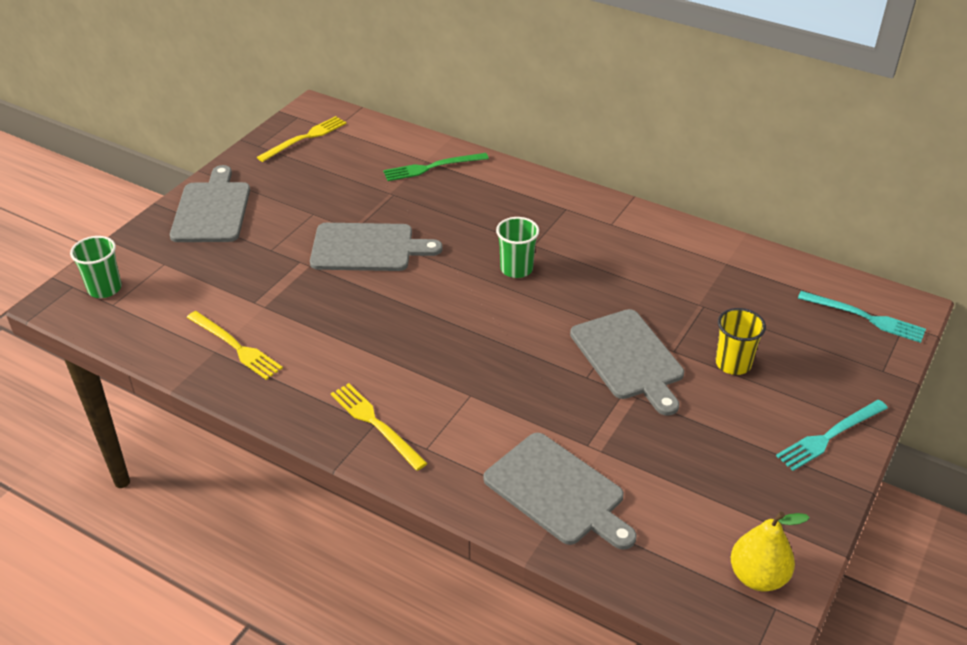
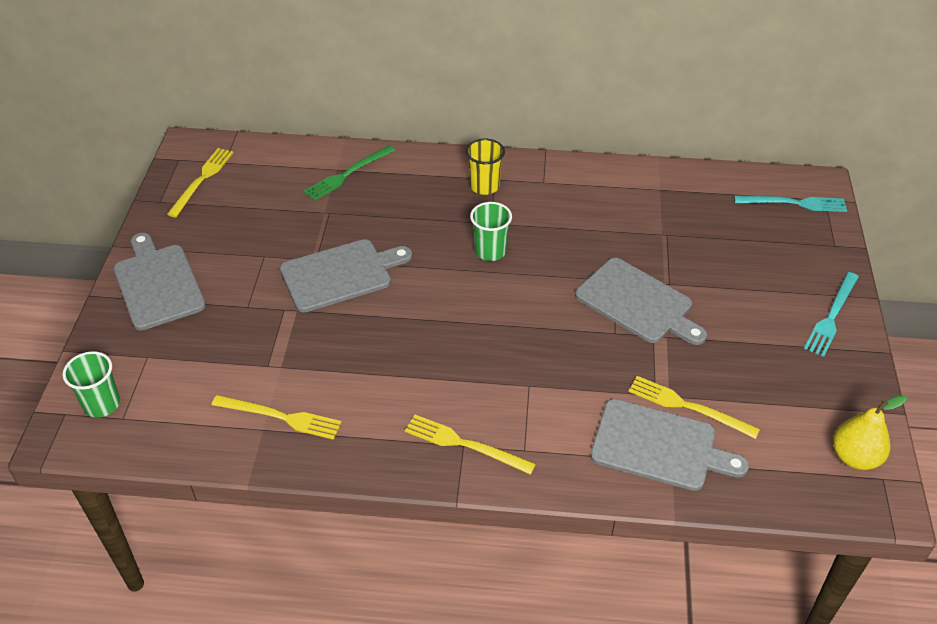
camera: 25 degrees left, 5 degrees up
(612, 467) = (688, 407): none -> yellow fork
(733, 363) = (722, 279): yellow cup -> yellow cup (484, 186)

